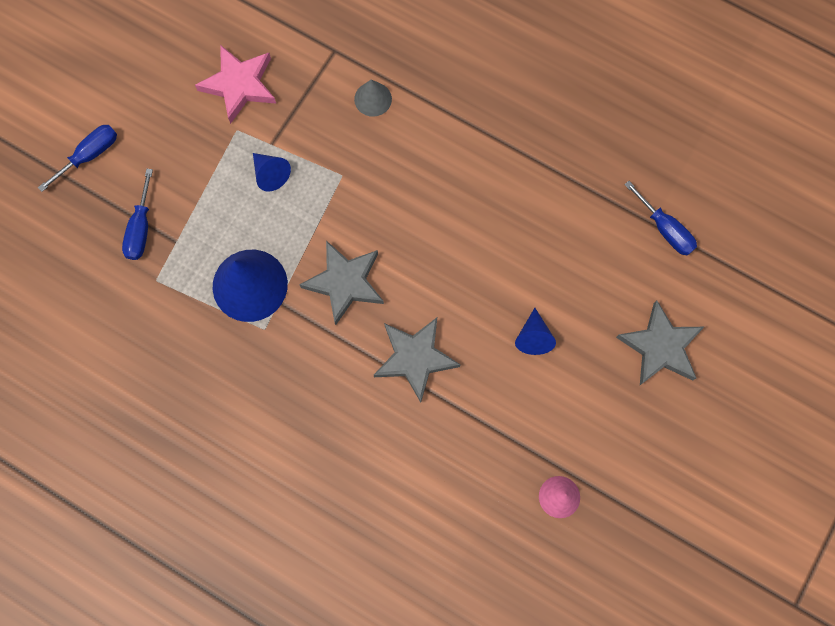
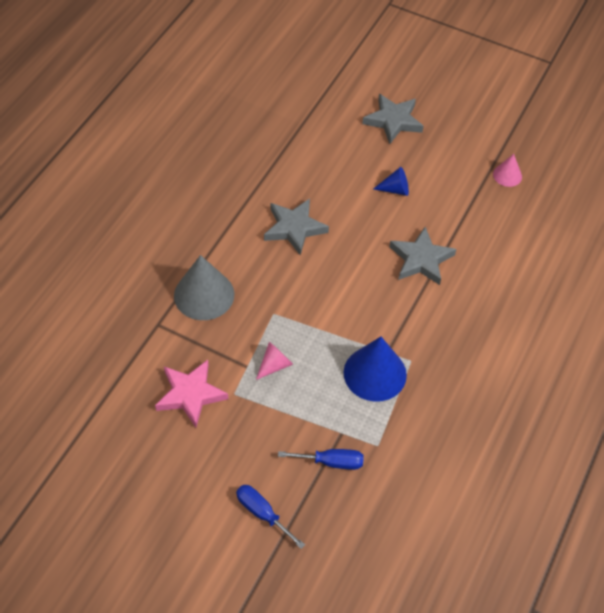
camera: 95 degrees left, 20 degrees down
(270, 174) = (275, 365): blue cone -> pink cone
(345, 283) = (366, 307): grey star -> grey star (294, 228)
(373, 99) = (204, 295): grey cone -> grey cone, size x1.91
(665, 229) = (306, 116): blue screwdriver -> none

